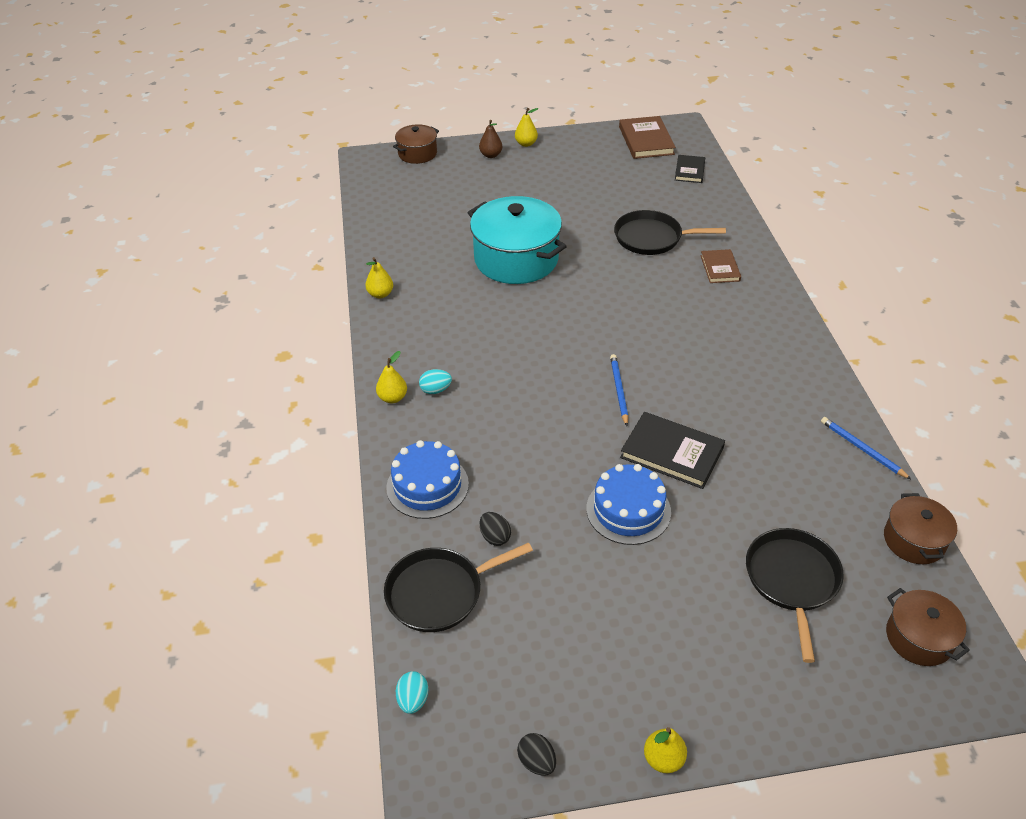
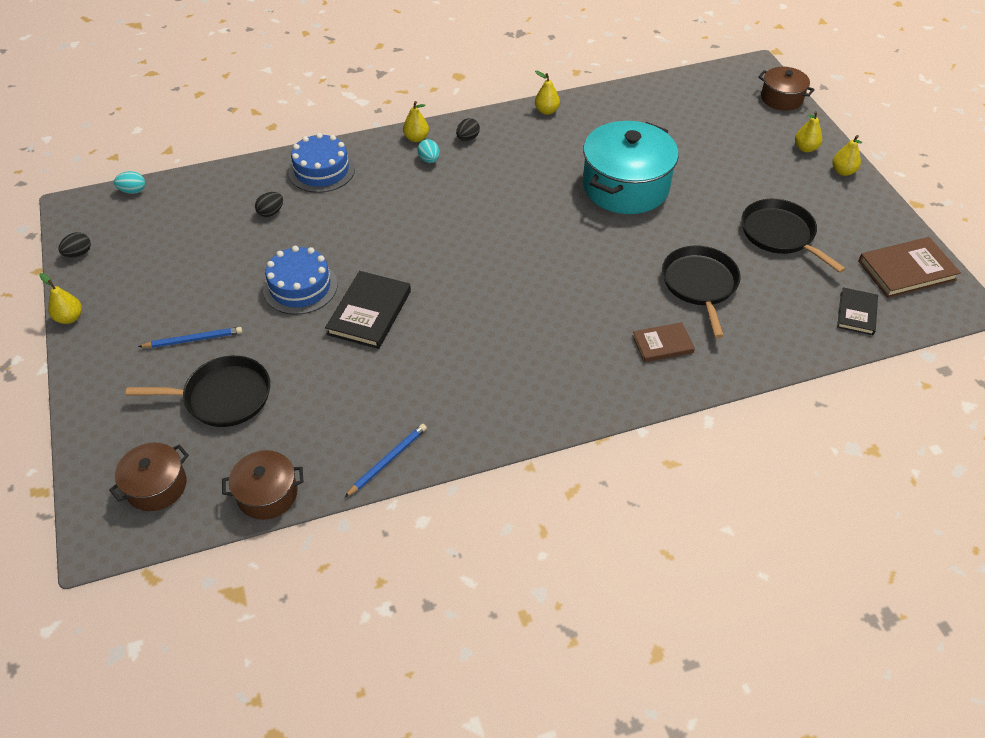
camera: 80 degrees right, 5 degrees up
(407, 356) = (467, 138): none -> black egg
(439, 592) = (219, 191): black pan -> black pan (780, 234)
(491, 155) = (805, 148): brown pear -> yellow pear
(618, 390) = (447, 272): blue pencil -> blue pencil (193, 339)
(689, 171) = (856, 313): black book -> black book turned 75 degrees counterclockwise

